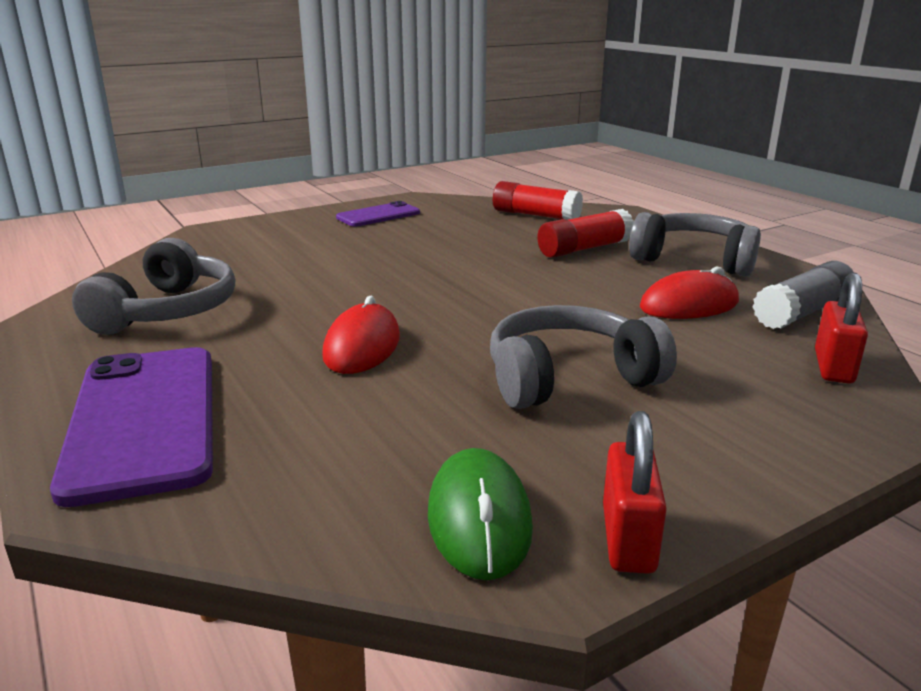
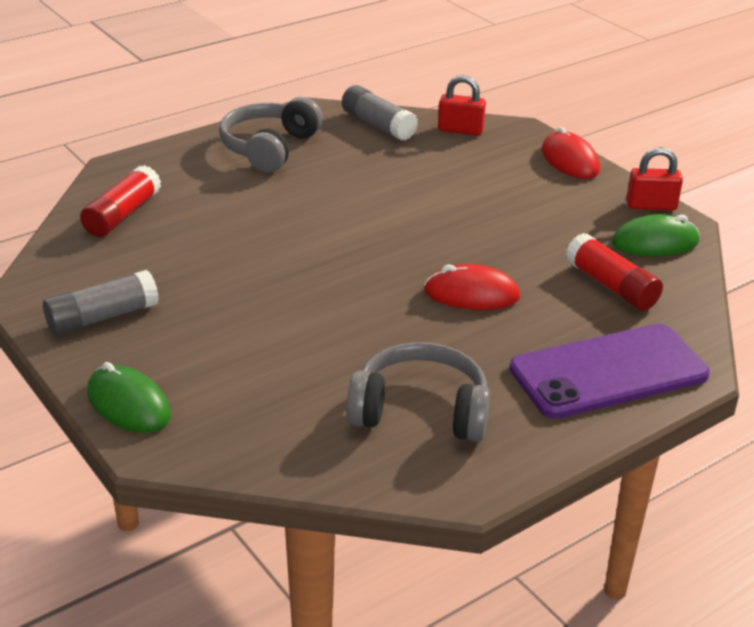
camera: 95 degrees left, 10 degrees up
(262, 224) = (128, 404): none -> green mouse
(378, 215) = (102, 317): purple phone -> grey glue stick
(569, 378) = (498, 213): grey headphones -> none
(584, 249) = (238, 194): red glue stick -> red glue stick (611, 286)
(689, 305) = (369, 161): red mouse -> red mouse (570, 161)

